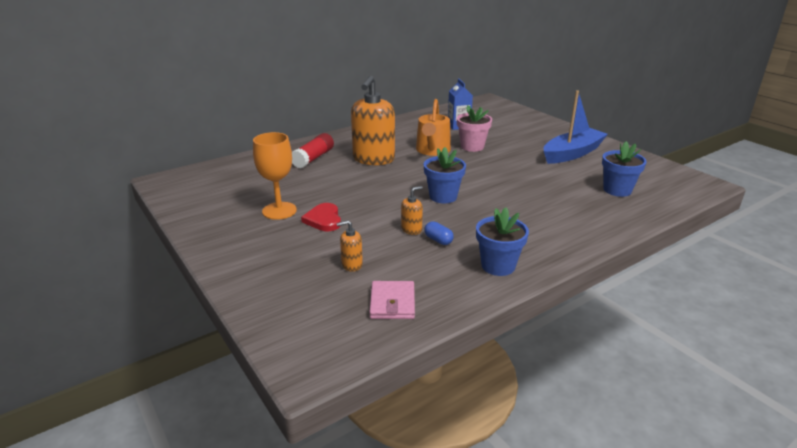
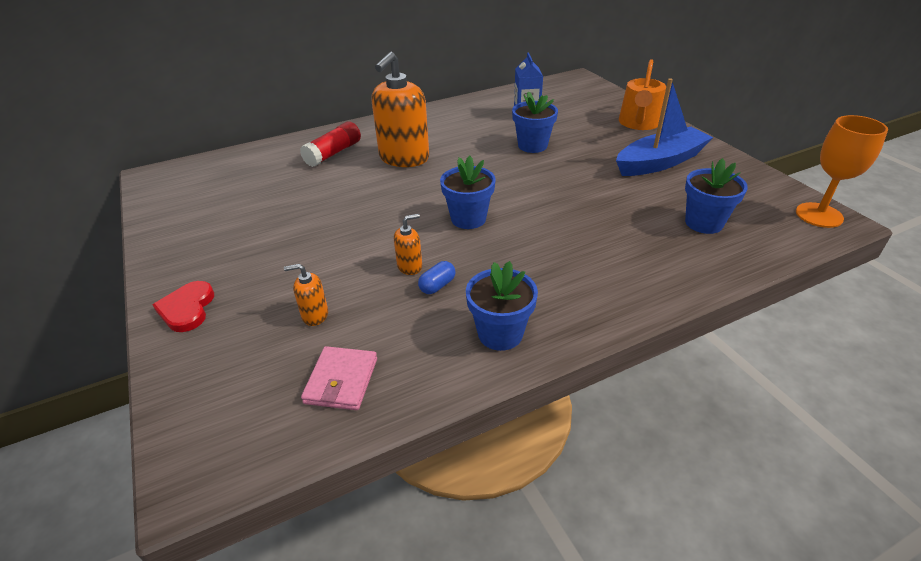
camera: 10 degrees right, 10 degrees up
(279, 211) = (262, 227): orange goblet -> orange goblet (819, 215)
(324, 219) = (309, 243): red heart -> red heart (187, 309)
(432, 150) = (481, 149): orange watering can -> orange watering can (639, 123)
(438, 240) = (437, 286): blue capsule -> blue capsule turned 75 degrees clockwise
(472, 147) = (532, 146): pink flower pot -> blue flower pot

